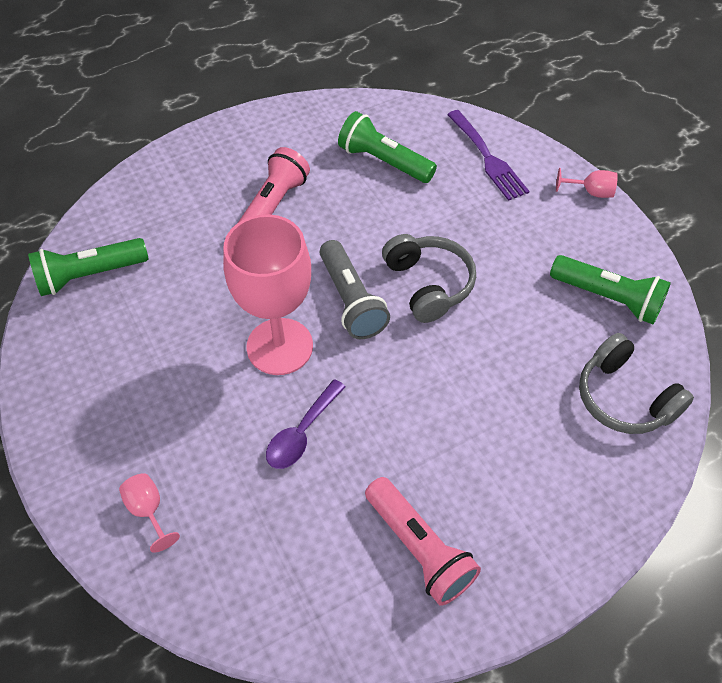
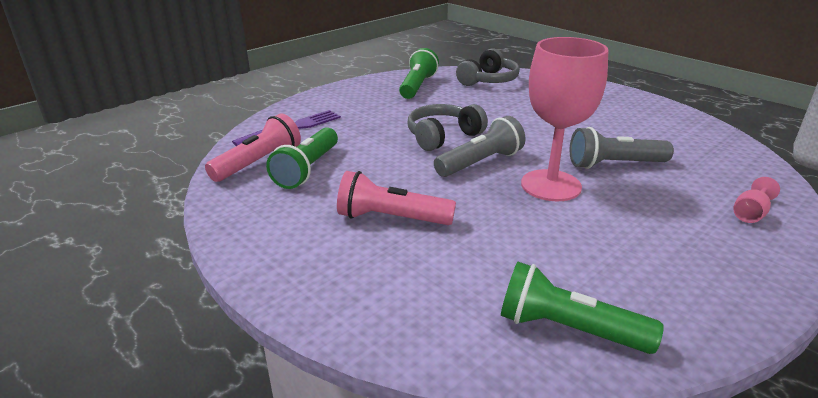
camera: 105 degrees left, 25 degrees down
(89, 275) = (568, 329): green flashlight -> green flashlight turned 150 degrees clockwise
(302, 433) = (614, 164): purple spoon -> grey flashlight
(419, 548) = (642, 120): pink flashlight -> pink flashlight (259, 163)
(590, 192) = (322, 94): pink goblet -> none

